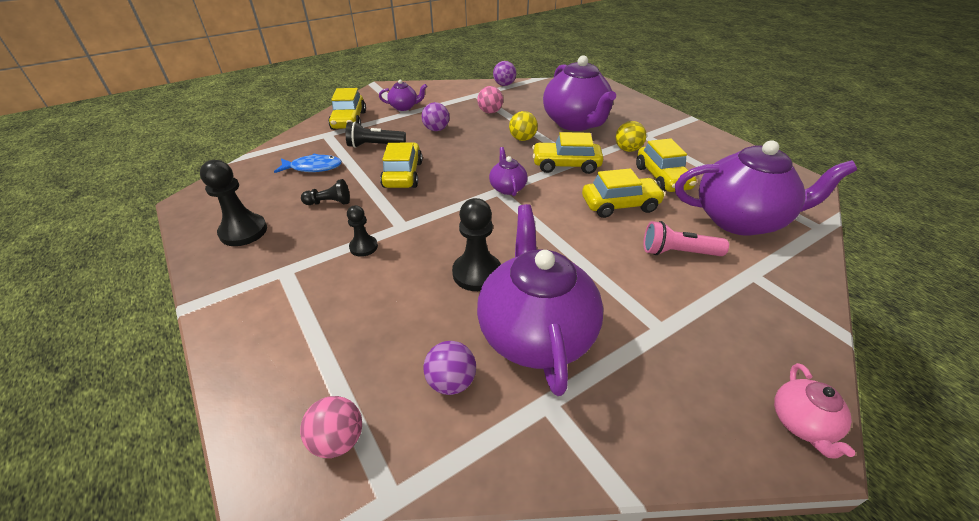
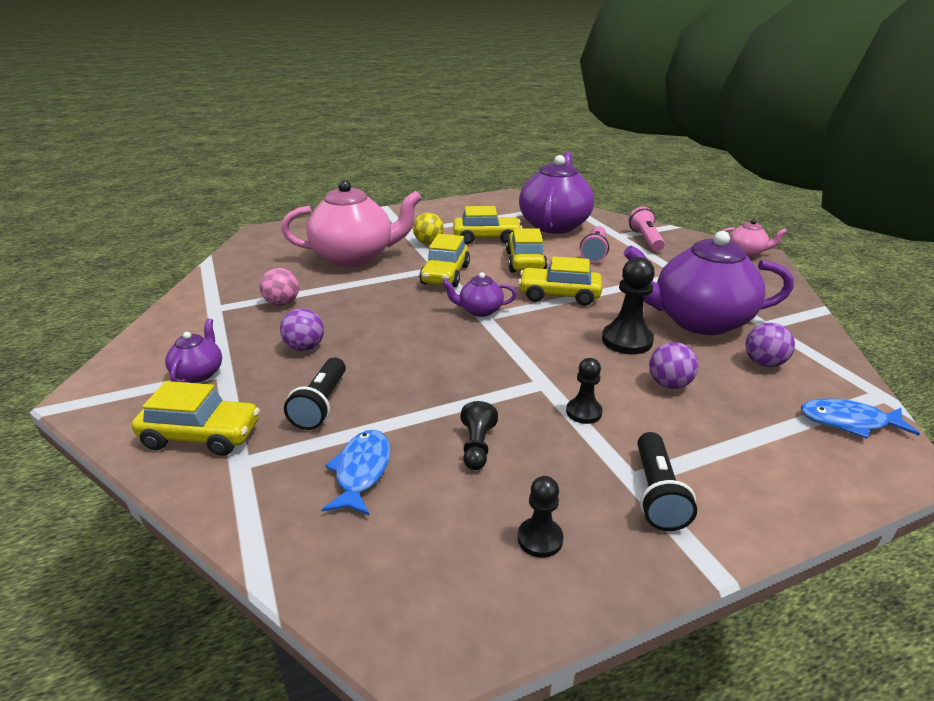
camera: 80 degrees left, 10 degrees down
(243, 231) = (540, 539): black pawn -> black pawn, size x0.60
(267, 282) = (657, 493): none -> black flashlight
(338, 440) = (848, 422): pink ball -> blue fish
(403, 174) = (422, 379): yellow car -> yellow car (559, 295)
(504, 85) = (202, 285): purple ball -> purple ball (669, 384)
(522, 139) = (373, 290): yellow ball -> none
(575, 123) = (355, 257): purple teapot -> pink teapot
(758, 300) = (645, 240): none -> pink flashlight

